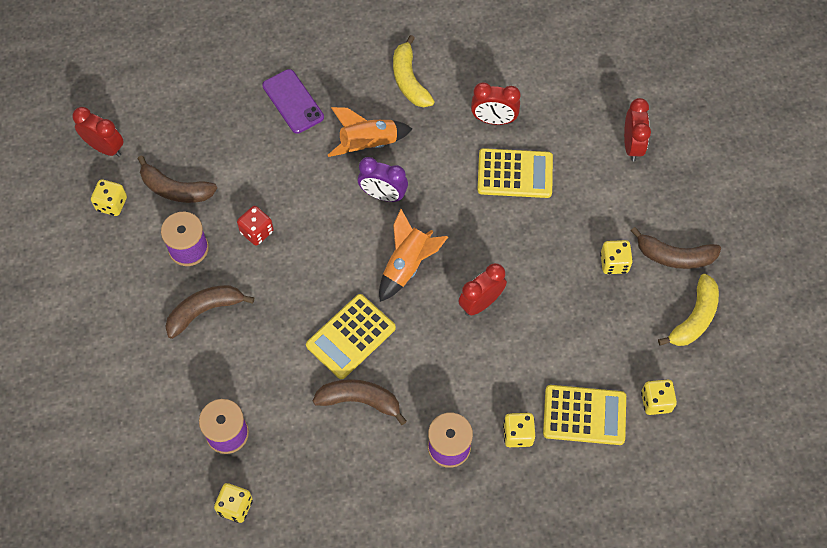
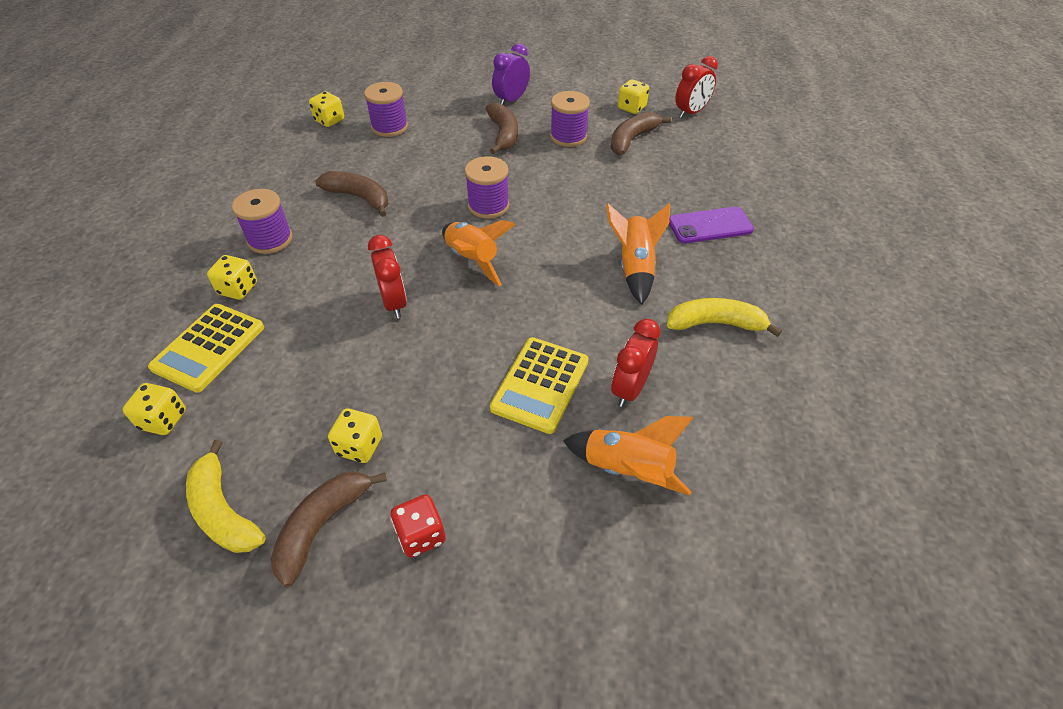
camera: 110 degrees right, 15 degrees down
(257, 232) = (565, 174): red dice -> red dice (421, 535)
(329, 280) = (488, 205): none -> purple spool
(351, 337) = (423, 206): yellow calculator -> none
(360, 400) = (359, 197): brown banana -> brown banana turned 90 degrees counterclockwise
(383, 195) = (565, 263): purple clock -> purple clock (511, 100)
(557, 107) = (627, 470): none -> orange rocket
(632, 145) = (525, 545): red clock -> none

